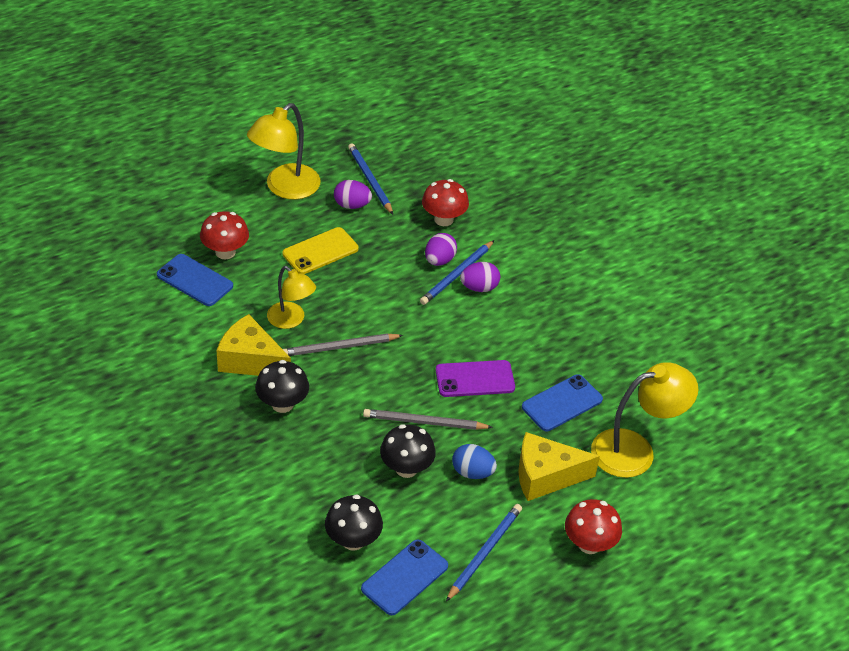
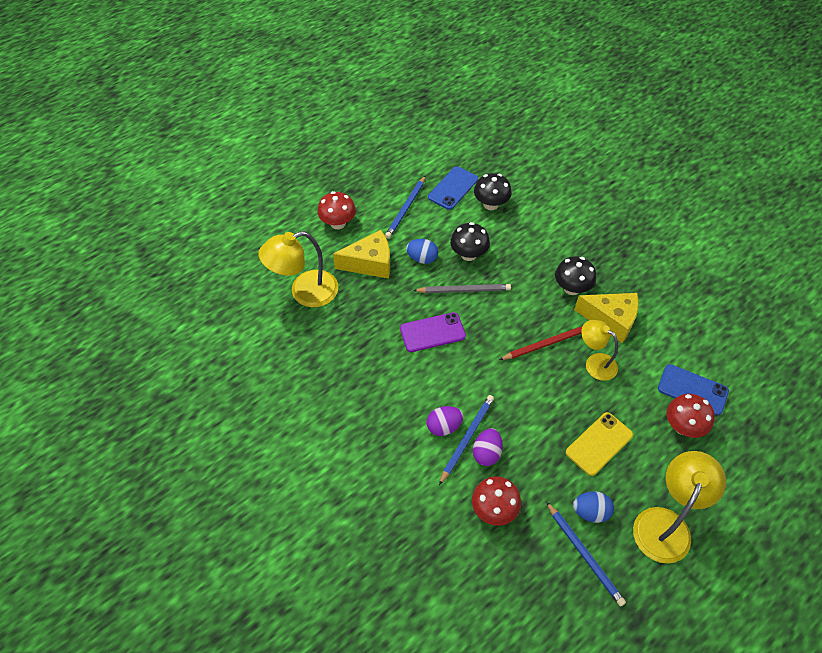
camera: 175 degrees right, 10 degrees up
(340, 347) = (546, 344): grey pencil -> red pencil
(352, 205) = (590, 512): purple egg -> blue egg
(562, 403) = (361, 322): blue phone -> none

